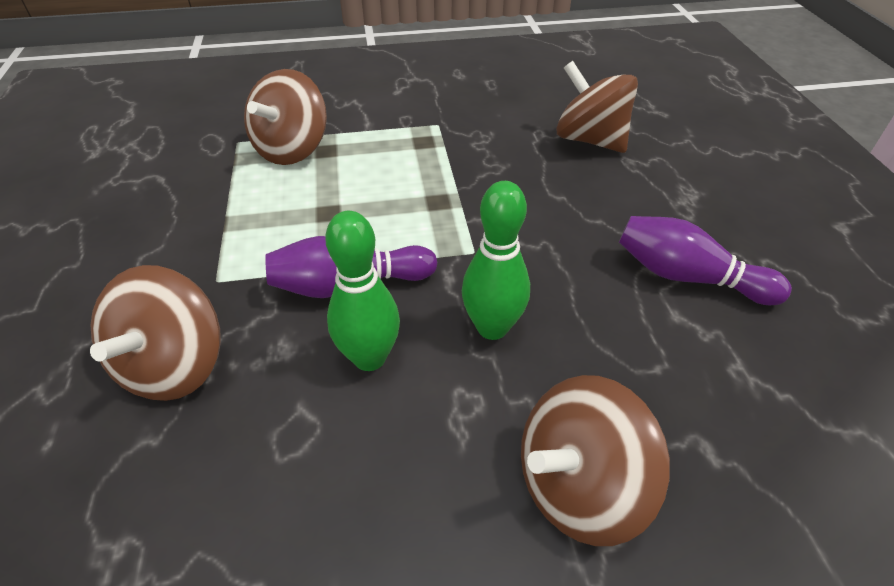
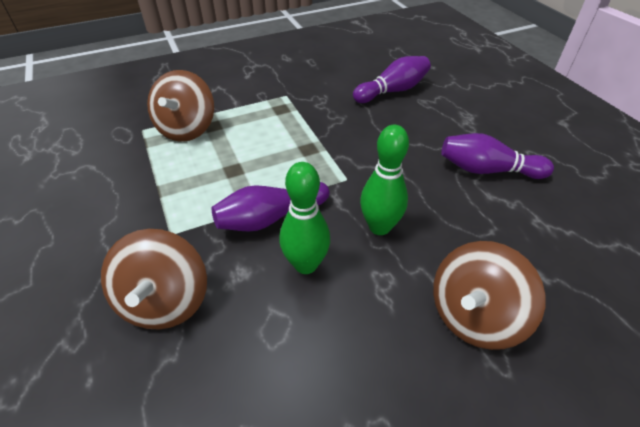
camera: 15 degrees left, 0 degrees up
(590, 140) = (392, 91): brown spinning top -> purple bowling pin

